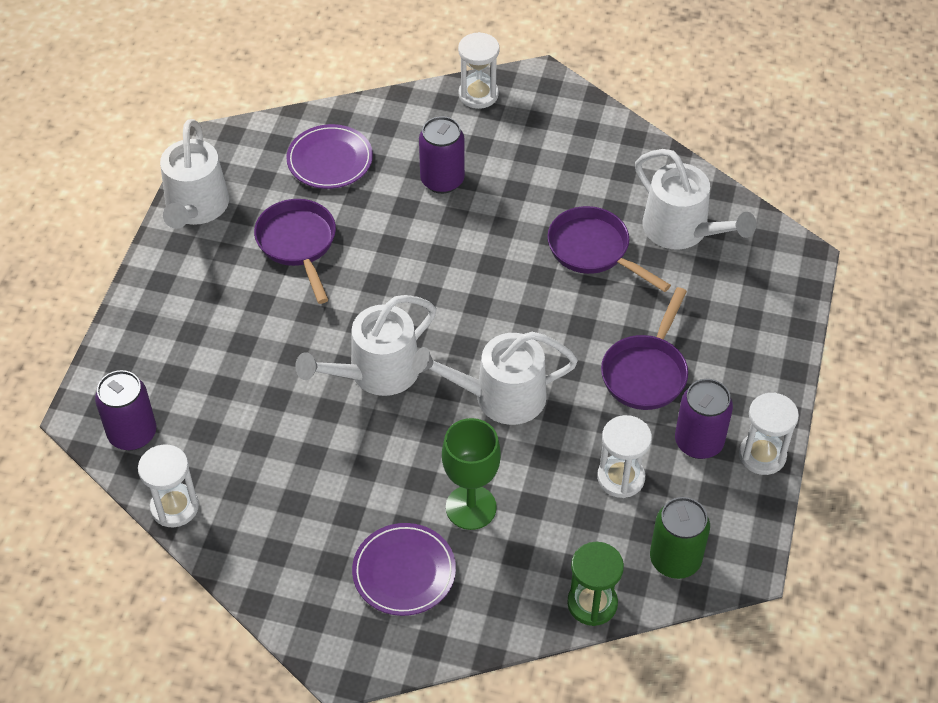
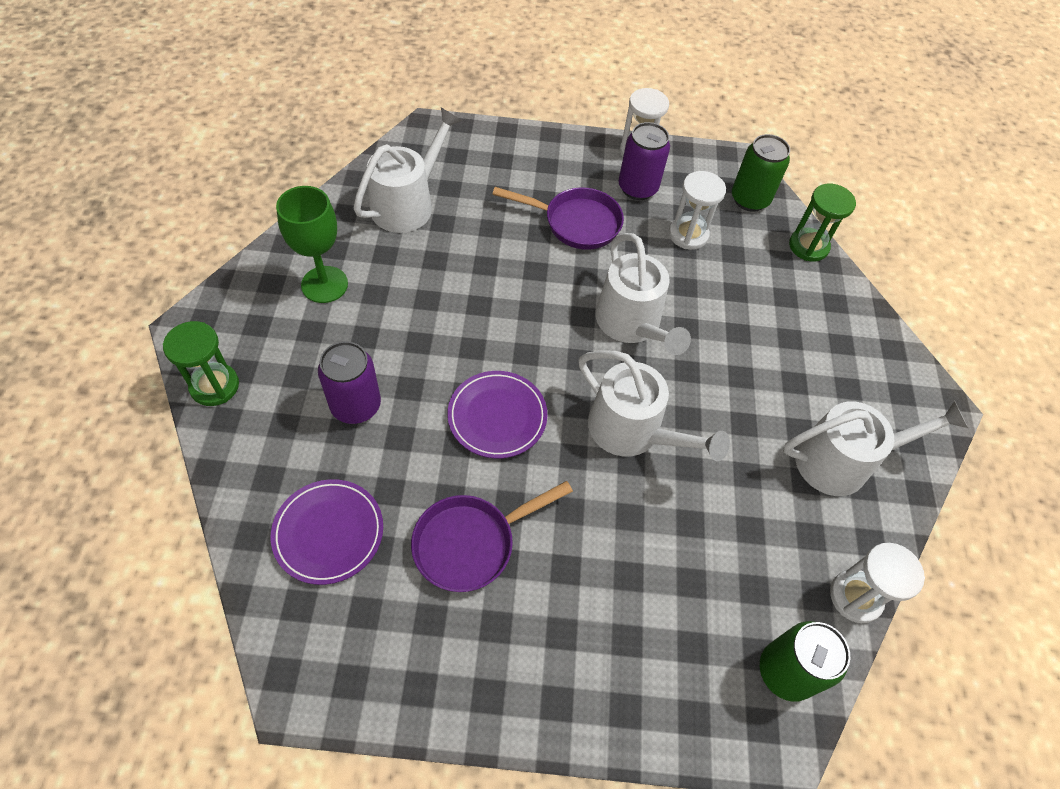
camera: 105 degrees left, 5 degrees up
(132, 434) = (785, 672): purple can -> green can
(196, 208) = (425, 689): white watering can -> white watering can (842, 461)
(404, 572) = (837, 376): purple plate -> purple plate (497, 416)
(471, 507) = (755, 334): green goblet -> green goblet (324, 284)
(478, 94) = (214, 386): white hourglass -> green hourglass
(593, 250) = (441, 266): purple pan -> none

